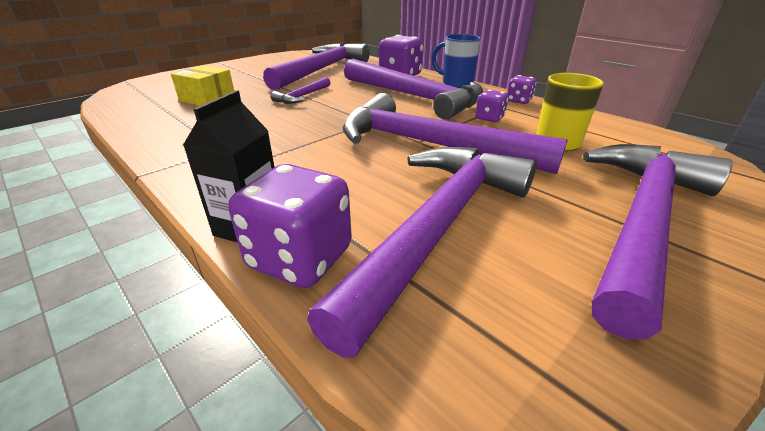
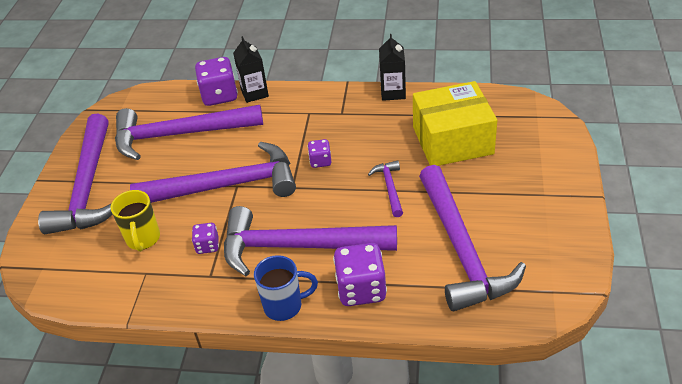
camera: 145 degrees right, 10 degrees up
(144, 141) = (393, 92): none -> black carton
(207, 98) = (452, 140): yellow box -> yellow box, size x1.76
(439, 226) = (178, 135): purple hammer -> purple hammer turned 90 degrees clockwise
(518, 101) = (198, 299): purple dice -> purple dice (320, 161)

